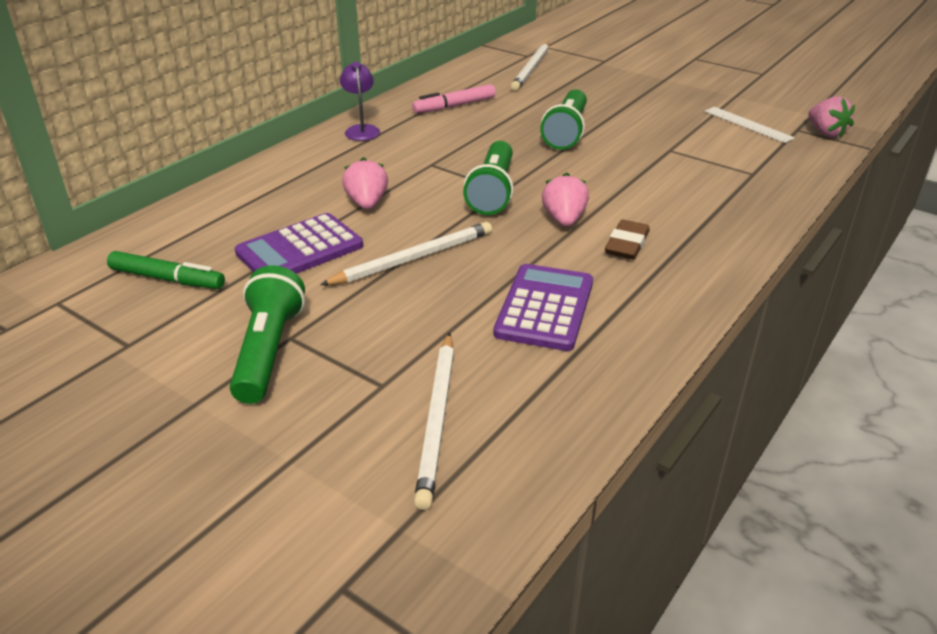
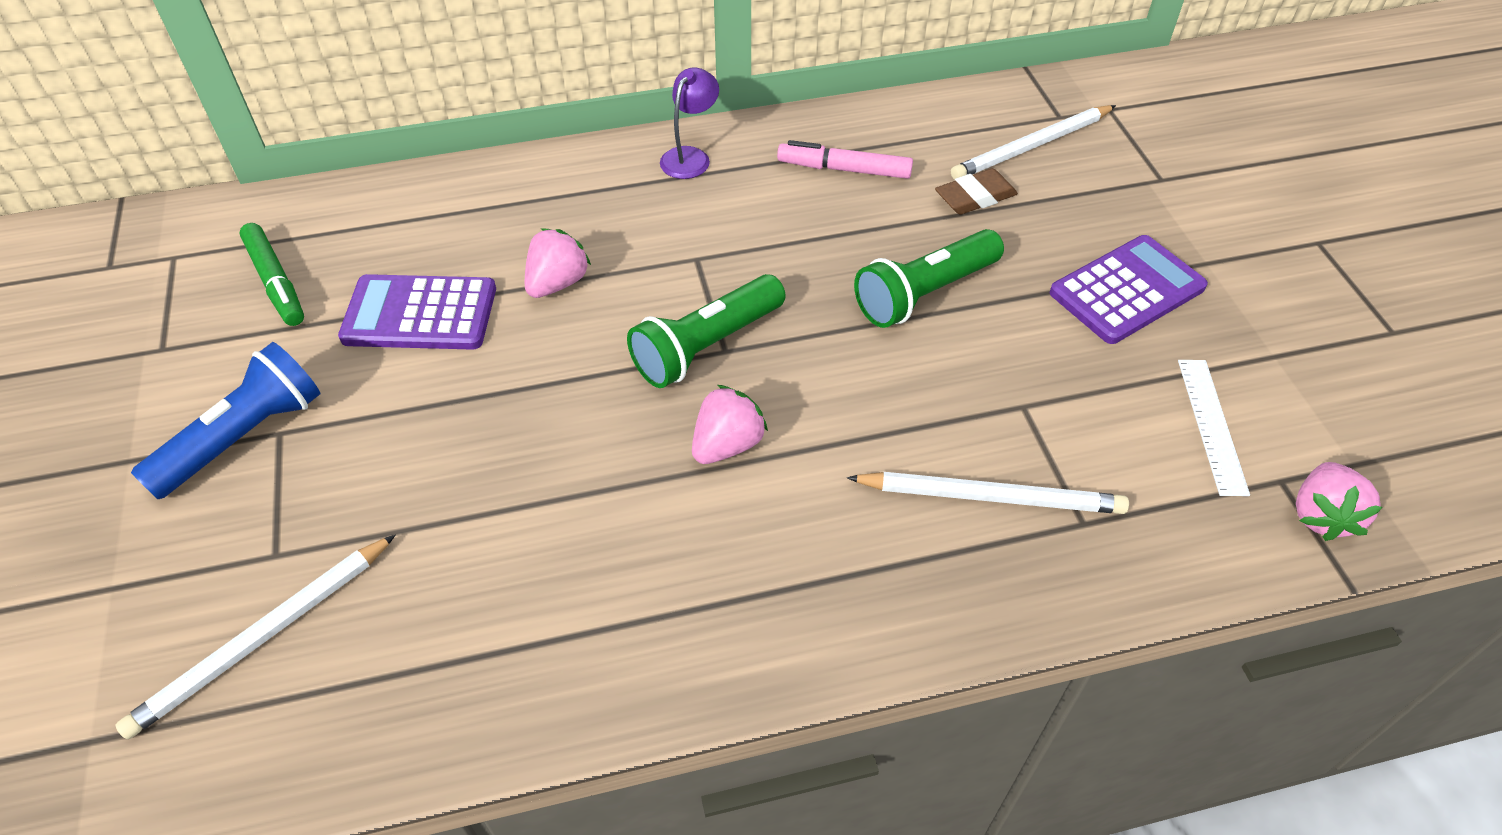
camera: 40 degrees right, 15 degrees up
(268, 351) = (244, 437): green flashlight -> blue flashlight
(413, 258) = (502, 398): white pencil -> white pencil (991, 496)
(544, 308) = (534, 567): purple calculator -> purple calculator (1127, 290)
(627, 244) = (746, 535): brown eraser -> brown eraser (975, 197)

